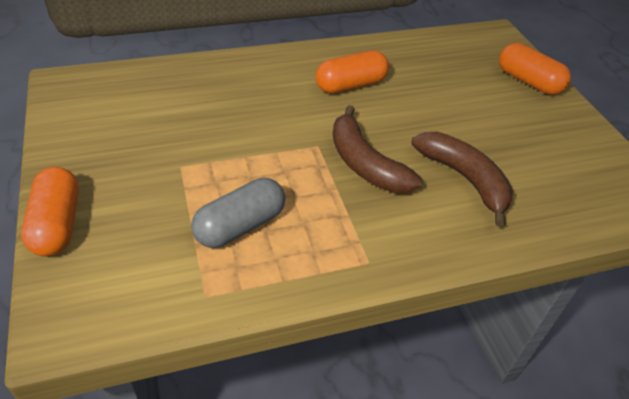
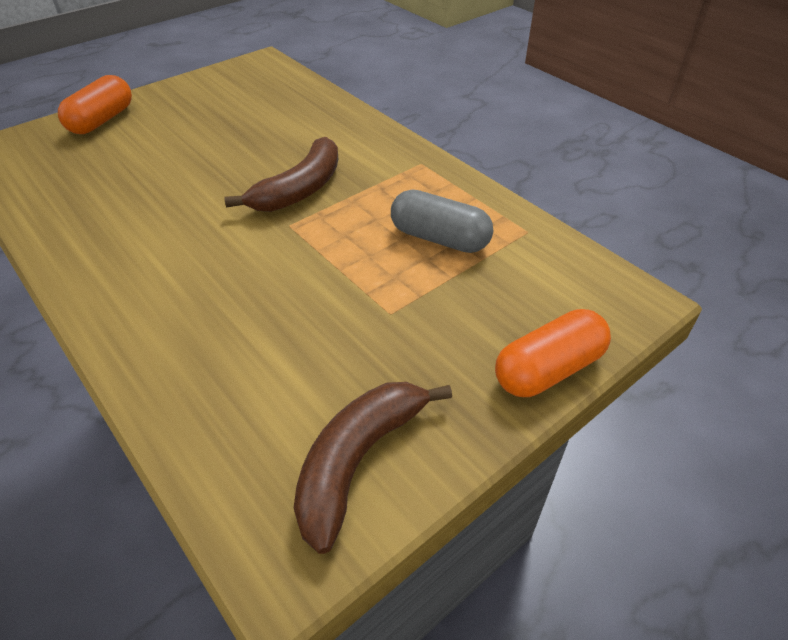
camera: 110 degrees left, 0 degrees up
(350, 85) = (156, 230): orange capsule -> none
(464, 179) = (286, 135): brown banana -> brown banana (358, 460)

